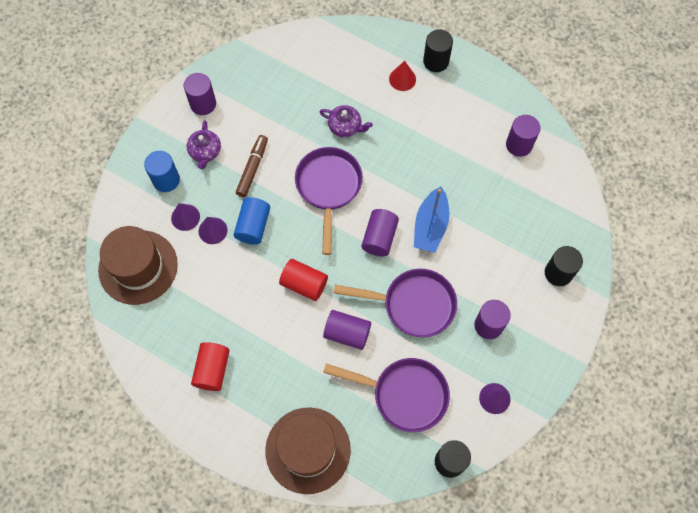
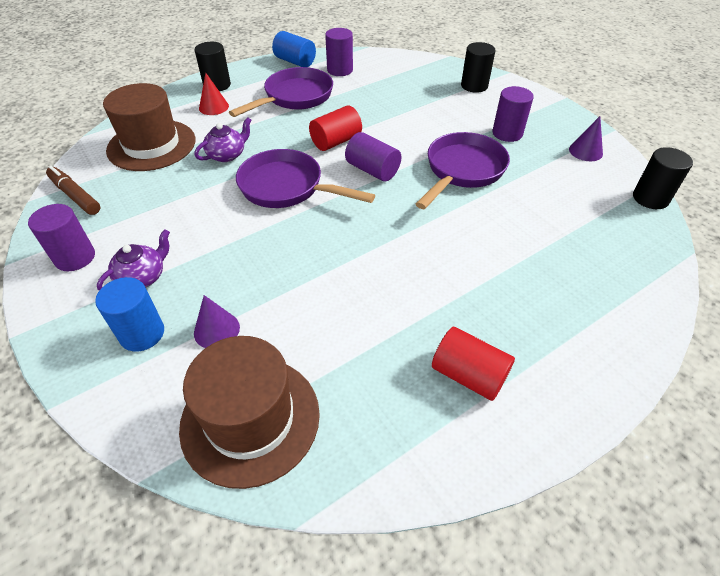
camera: 65 degrees left, 20 degrees down
(205, 152) = (143, 277): purple teapot -> purple teapot turned 75 degrees counterclockwise
(212, 230) = (260, 306): purple cone -> none
(252, 168) = (208, 240): brown marker -> brown marker (75, 196)
(253, 226) = (284, 263): blue cylinder -> blue cylinder (295, 62)
(304, 284) = (392, 242): red cylinder -> red cylinder (336, 141)
(308, 450) = (617, 308): brown hat -> brown hat (151, 145)
(347, 333) = (473, 227): purple cylinder -> none
(404, 394) = (564, 207): purple pan -> purple pan (295, 97)
(430, 226) = (382, 136): blue boat -> none

